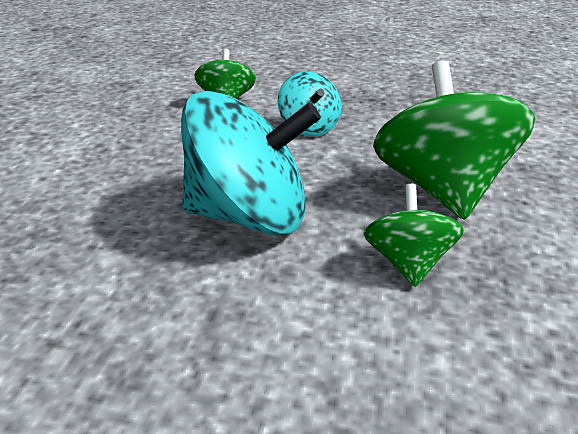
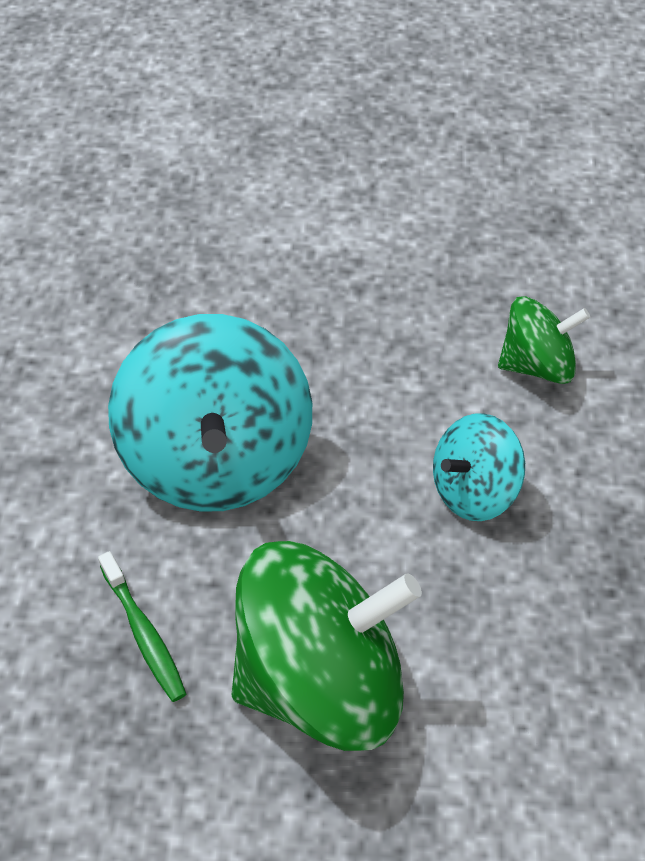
camera: 80 degrees right, 20 degrees up
(408, 263) = (144, 634): green spinning top -> green toothbrush

